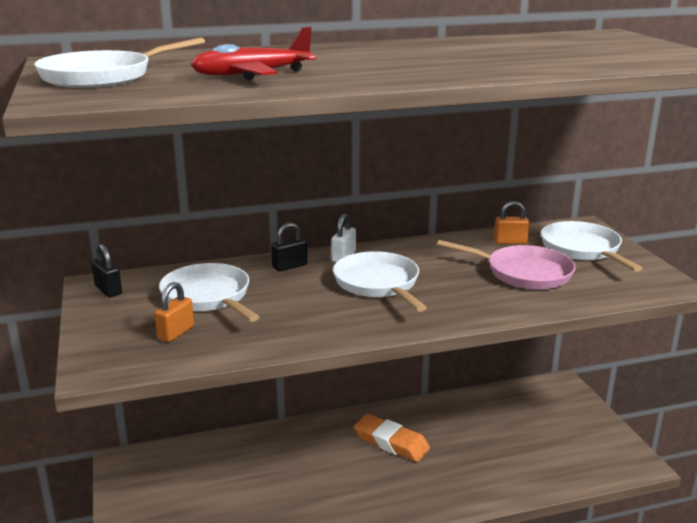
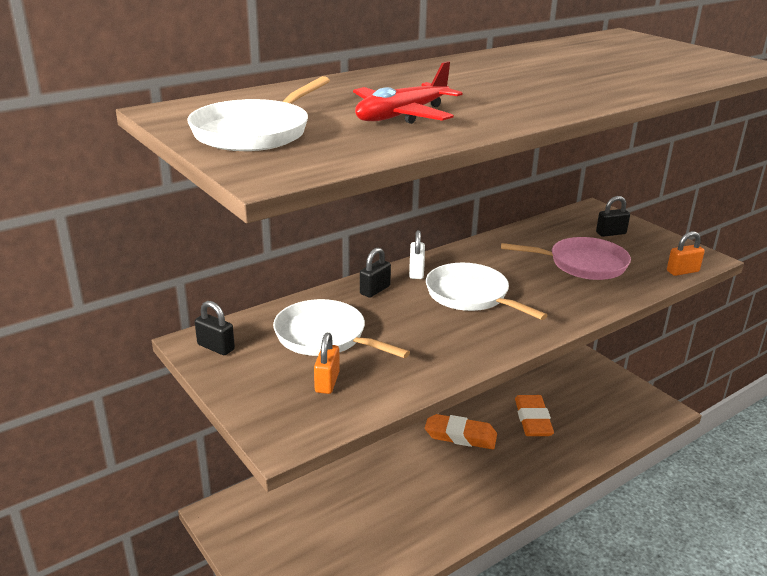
camera: 20 degrees left, 5 degrees up
(477, 443) = (532, 420): none -> orange eraser
(510, 242) = (547, 234): orange padlock -> orange padlock (682, 271)
(582, 249) = (611, 233): white pan -> black padlock

